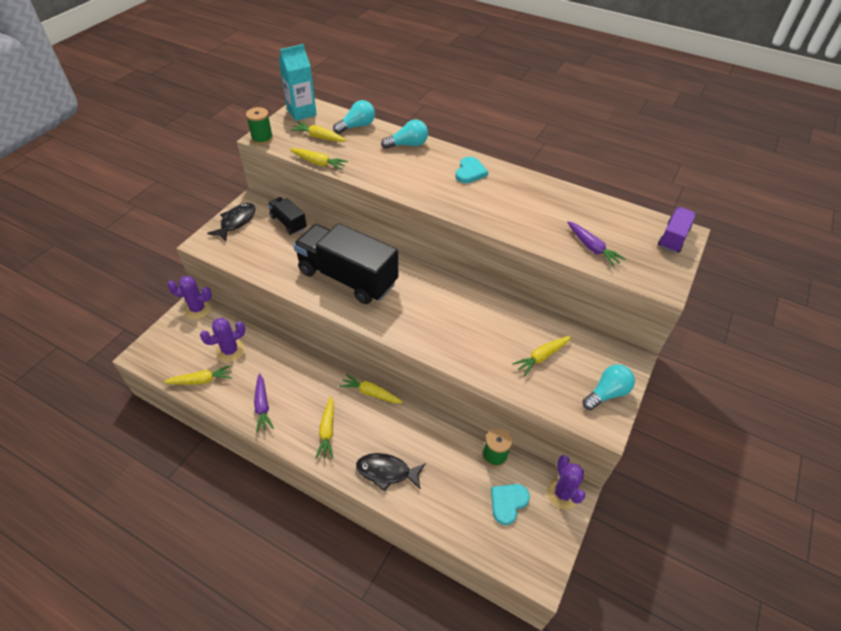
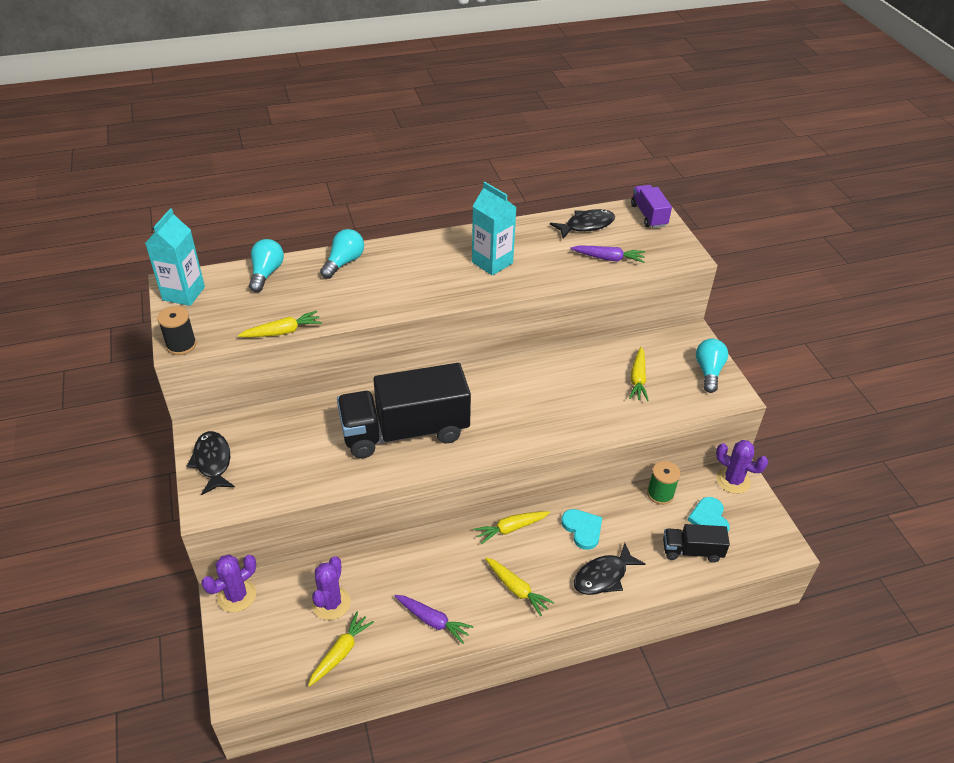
camera: 45 degrees left, 5 degrees down
(262, 138) = (181, 345): green spool -> black spool
(288, 223) = (272, 424): black truck -> black truck (692, 551)
(319, 137) = (243, 307): yellow carrot -> none
(470, 172) = (435, 254): turquoise heart -> turquoise heart (582, 529)
(500, 199) = (492, 262): none -> turquoise carton
(608, 215) = (586, 225): none -> black fish

